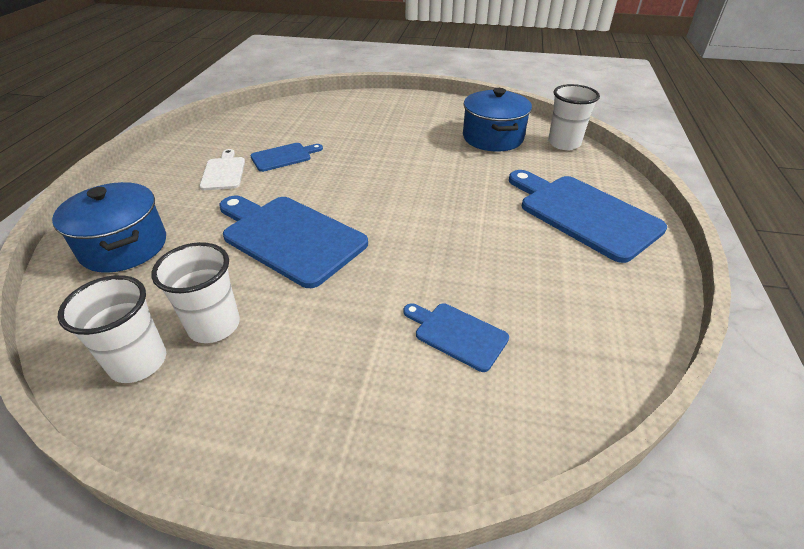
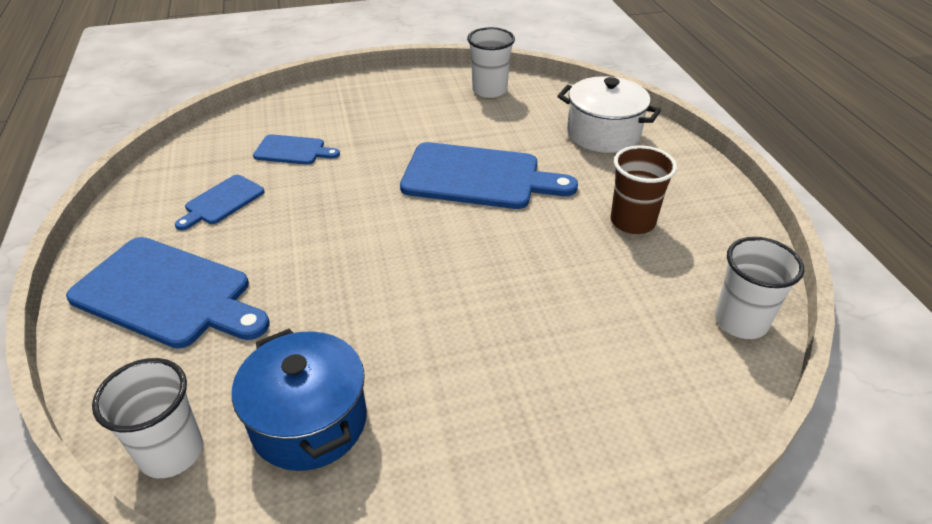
camera: 155 degrees right, 0 degrees up
(124, 246) = (603, 134): blue pot -> white pot
(214, 325) = (467, 113): white cup -> white cup (740, 321)
(223, 172) = (632, 222): white cutting board -> brown cup
(283, 157) = (595, 266): blue cutting board -> blue cutting board (222, 201)

